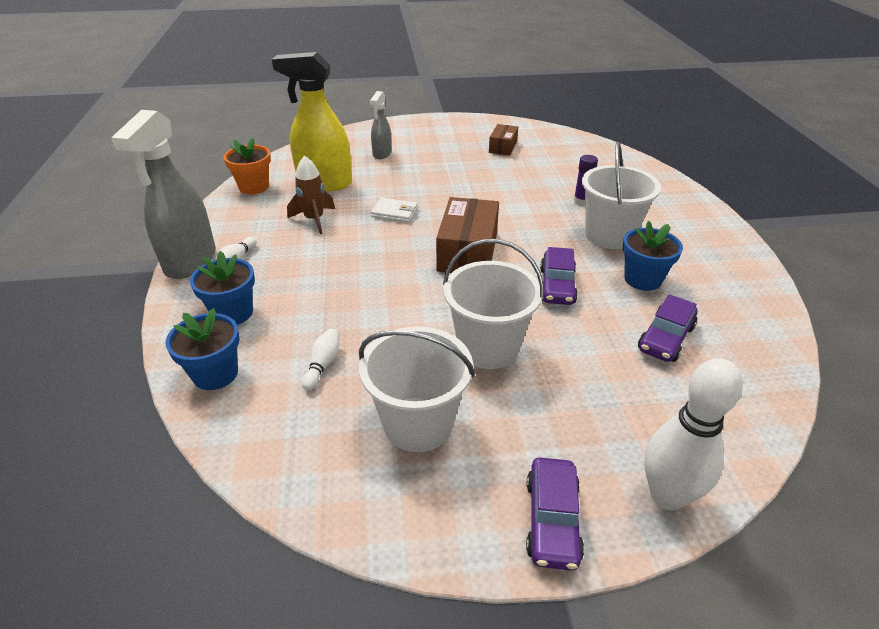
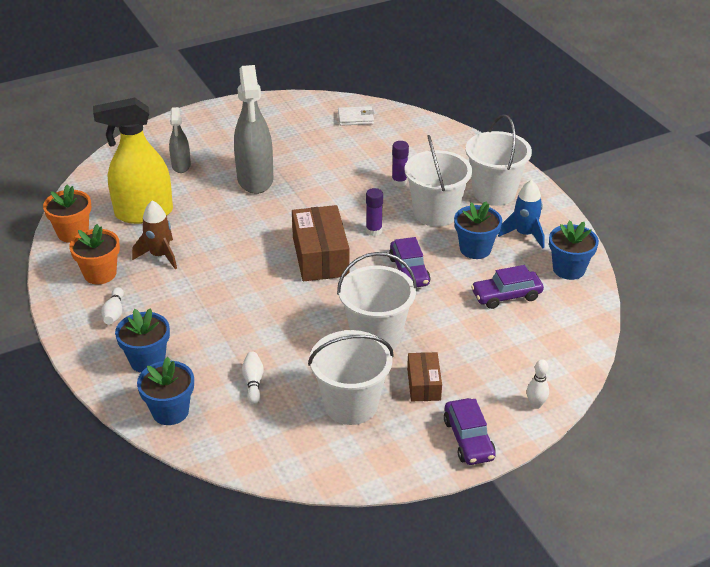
camera: 20 degrees left, 0 degrees up
(190, 262) = (70, 324): grey spray bottle -> grey spray bottle (255, 180)
(250, 224) = (100, 274): none -> orange flower pot
(394, 213) = (233, 231): white wallet -> white wallet (355, 118)
(503, 147) = (300, 133): brown box -> brown box (424, 384)
(535, 239) = (374, 231): none -> purple glue stick
(665, 338) = (506, 296): purple car -> purple car turned 60 degrees clockwise
(667, 495) = (535, 404): white bowling pin -> white bowling pin, size x0.48
(682, 229) = (494, 193): none -> white bucket
(707, 276) = (524, 234): none -> blue rocket
(755, 325) = (568, 269): none -> blue flower pot

